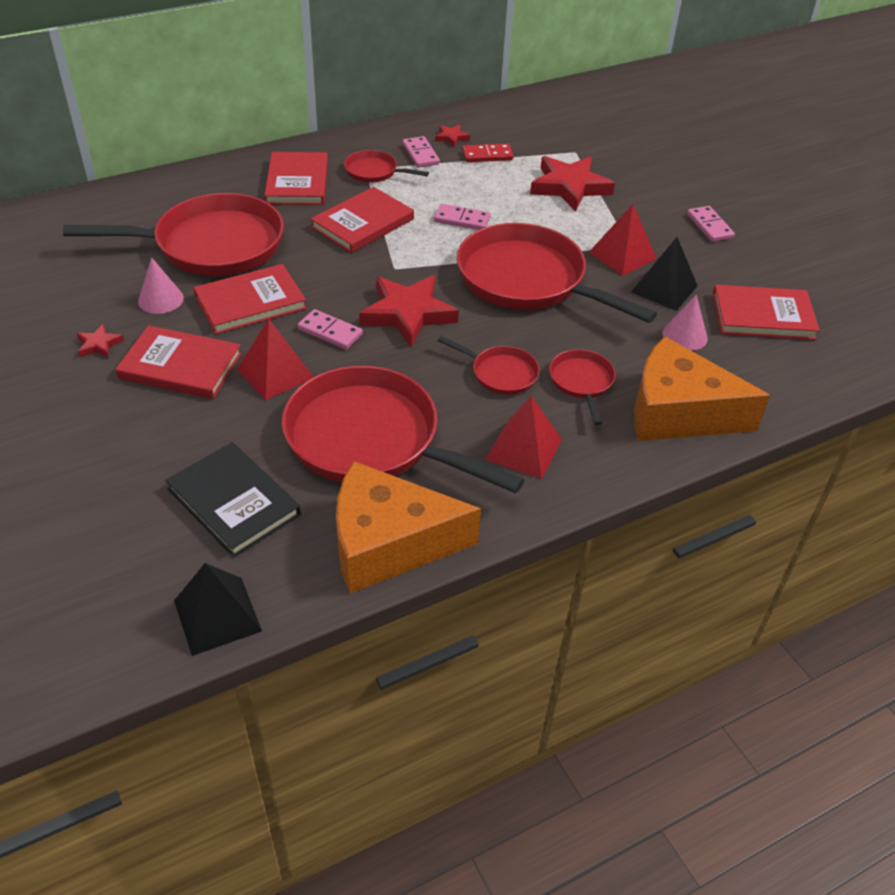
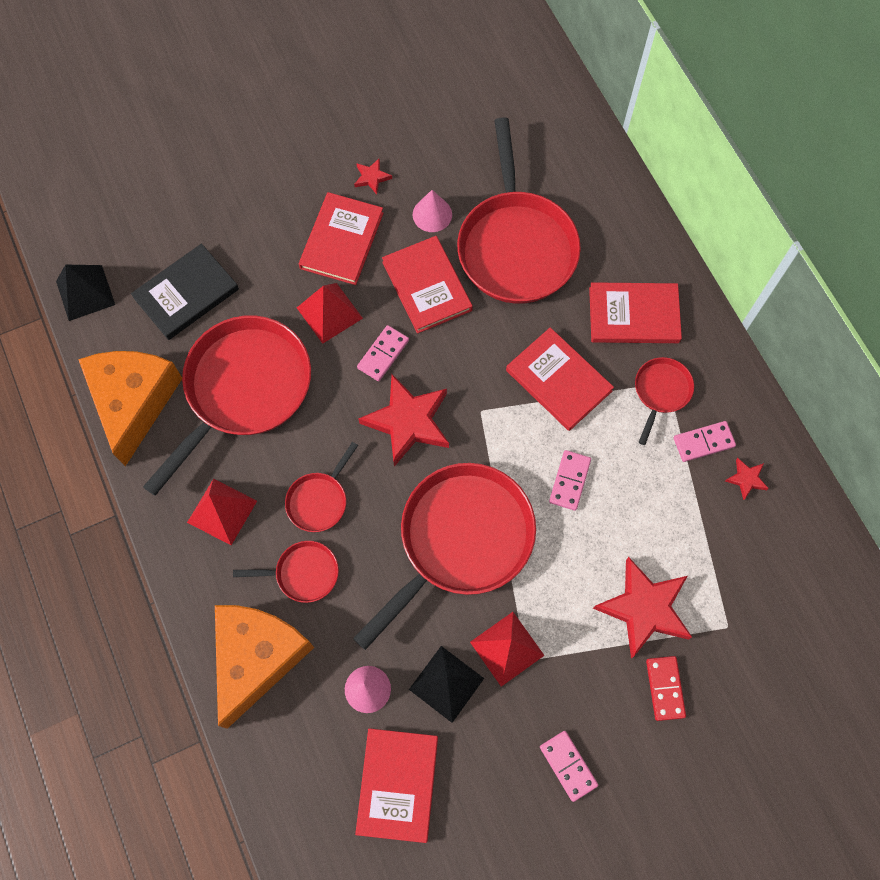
camera: 95 degrees right, 25 degrees up
(487, 155) = (708, 518): red domino -> red domino (665, 688)
(709, 226) = (568, 765): pink domino -> pink domino turned 75 degrees clockwise

